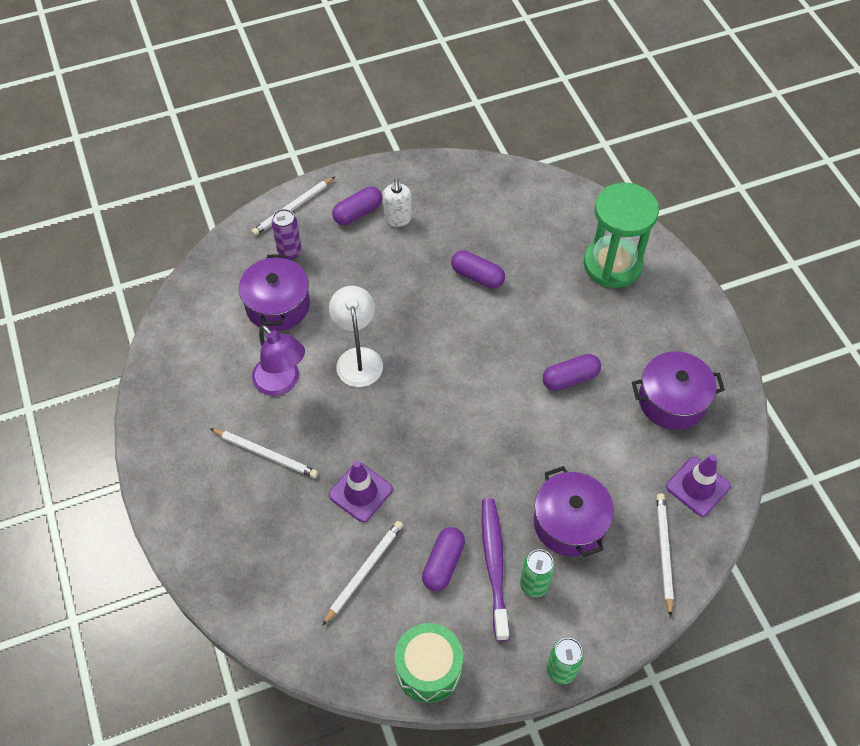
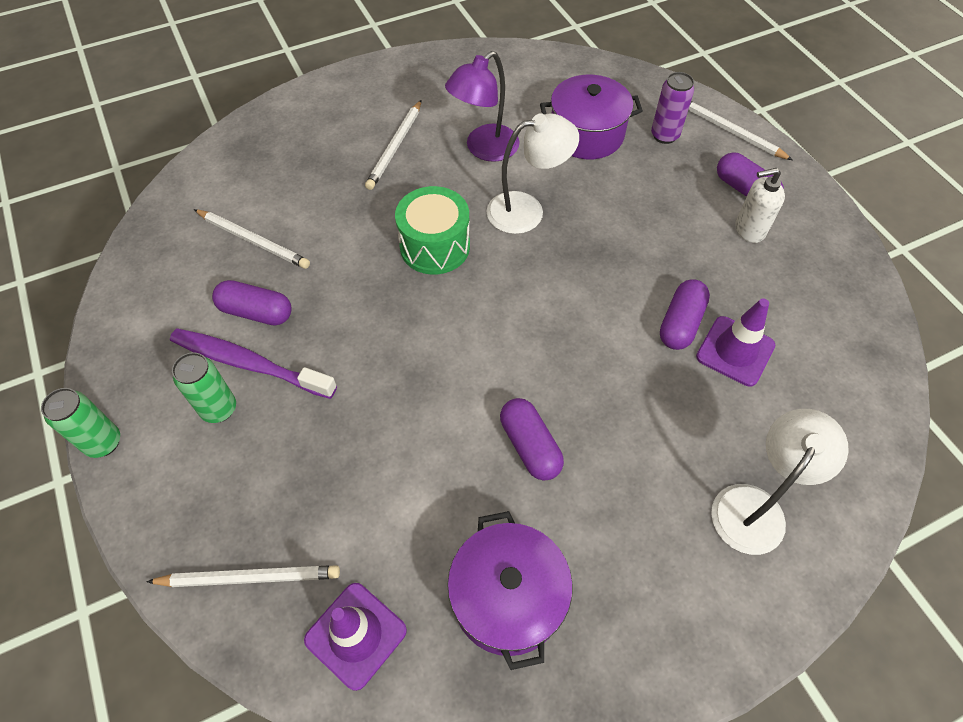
camera: 85 degrees right, 0 degrees up
(360, 492) = (349, 229): purple traffic cone -> purple traffic cone (735, 351)
(428, 669) = (132, 307): green drum -> green drum (435, 246)
(494, 565) = (249, 364): purple toothbrush -> purple toothbrush turned 150 degrees counterclockwise
(569, 523) = (302, 449): purple pot -> none
(612, 264) = (755, 506): green hourglass -> white lamp

